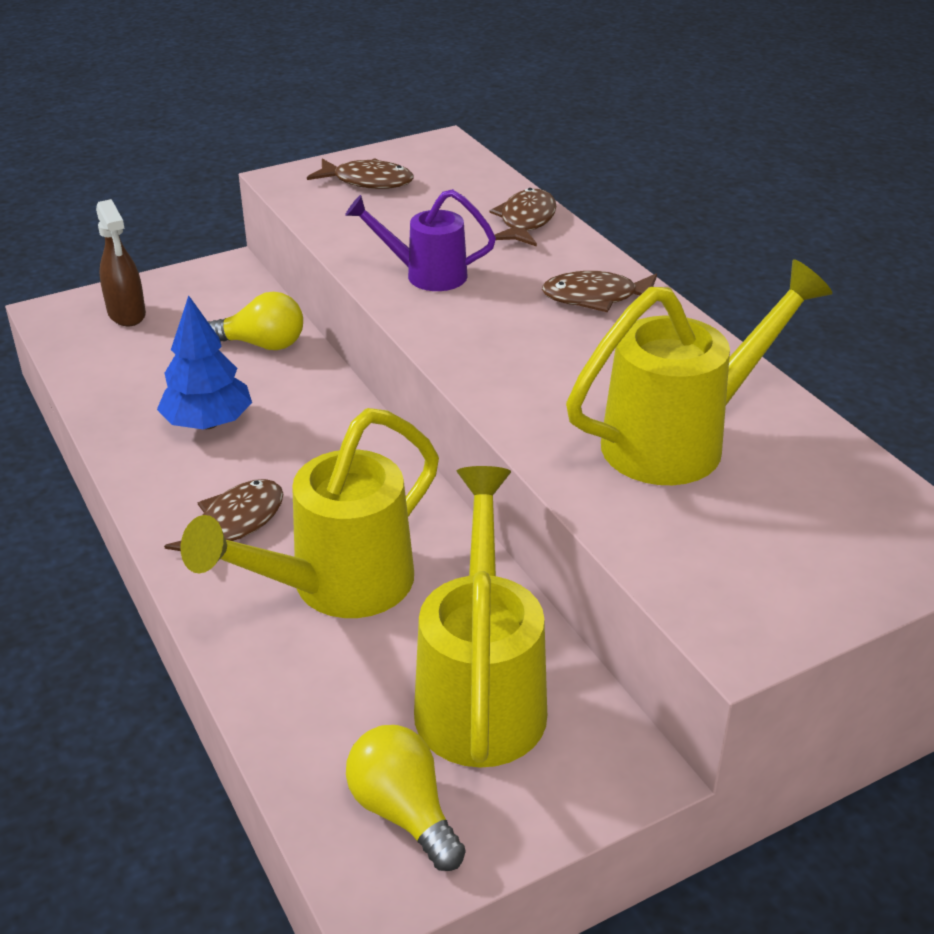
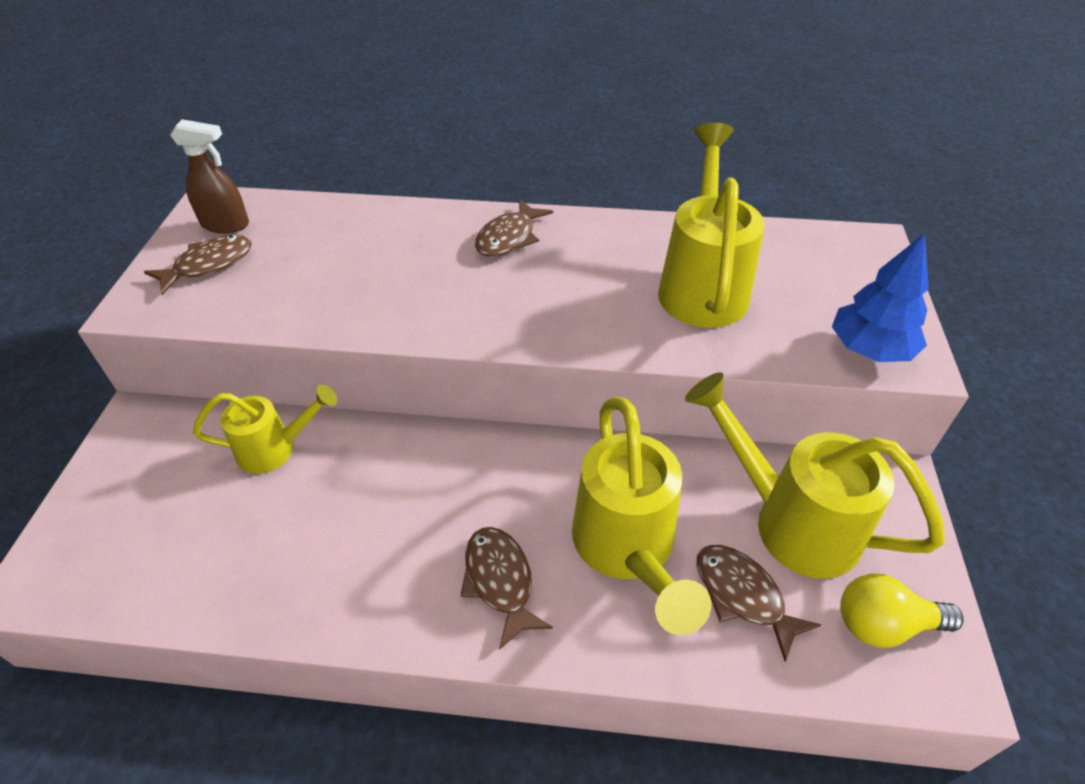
camera: 55 degrees left, 10 degrees up
(127, 314) = (112, 525): brown spray bottle -> brown spray bottle (226, 225)
(208, 423) = (347, 538): blue tree -> blue tree (869, 349)
(262, 344) = (276, 449): yellow light bulb -> yellow watering can
(425, 275) = (386, 300): purple watering can -> none
(526, 221) = (375, 219): brown fish -> brown fish (743, 596)

